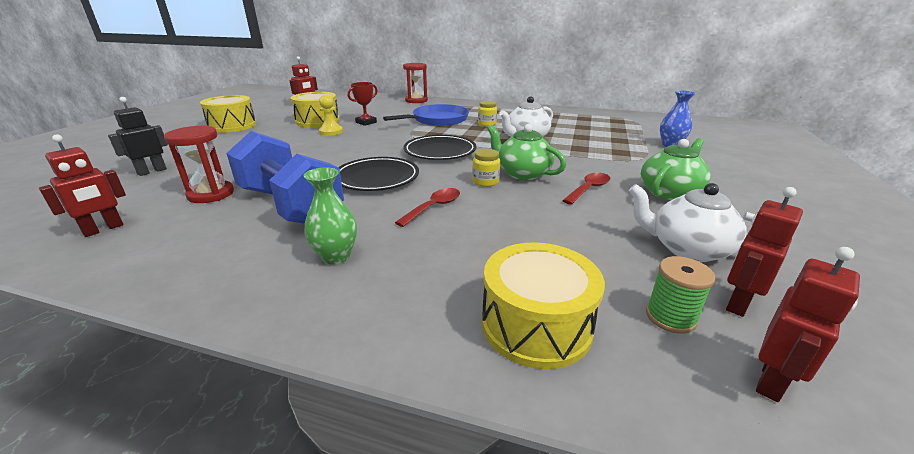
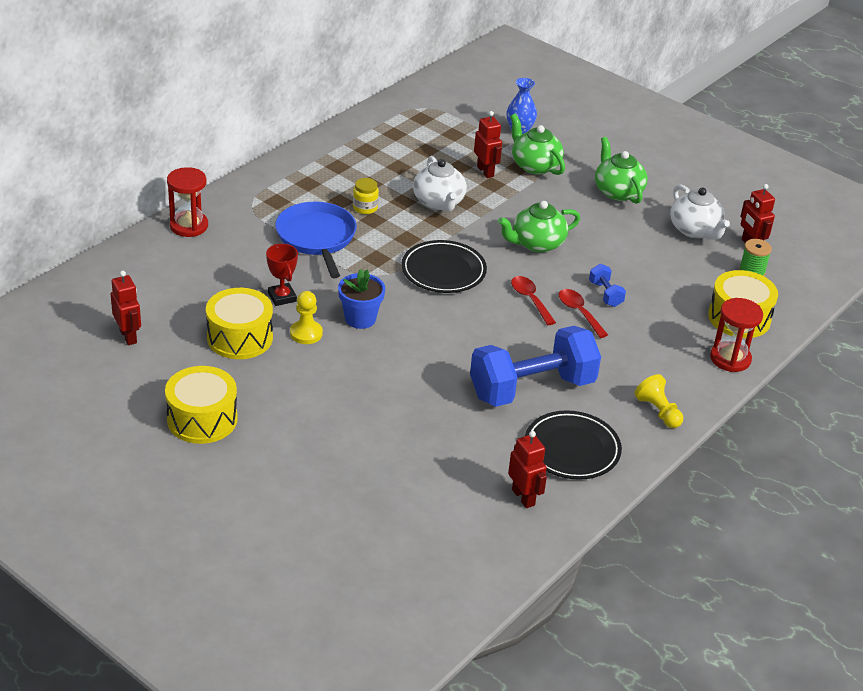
camera: 70 degrees left, 10 degrees up
(152, 171) = (375, 482): black robot -> none
(211, 194) = (475, 436): red hourglass -> red hourglass (730, 359)
(262, 288) = (658, 411): none -> yellow pawn
(336, 256) = (633, 375): green vase -> none
(357, 140) = (360, 319): none -> blue flower pot
(377, 178) = (495, 329): black plate -> black plate (572, 449)
(480, 215) = (605, 294): none -> blue dumbbell
(485, 182) = (542, 270): yellow jar -> none
(588, 189) = (589, 224): red spoon -> red spoon (530, 300)
(635, 156) = (534, 165): none -> green teapot
(687, 249) = (695, 230): white teapot -> white teapot turned 75 degrees counterclockwise
(772, 381) = (800, 270): red robot -> red robot (485, 171)

